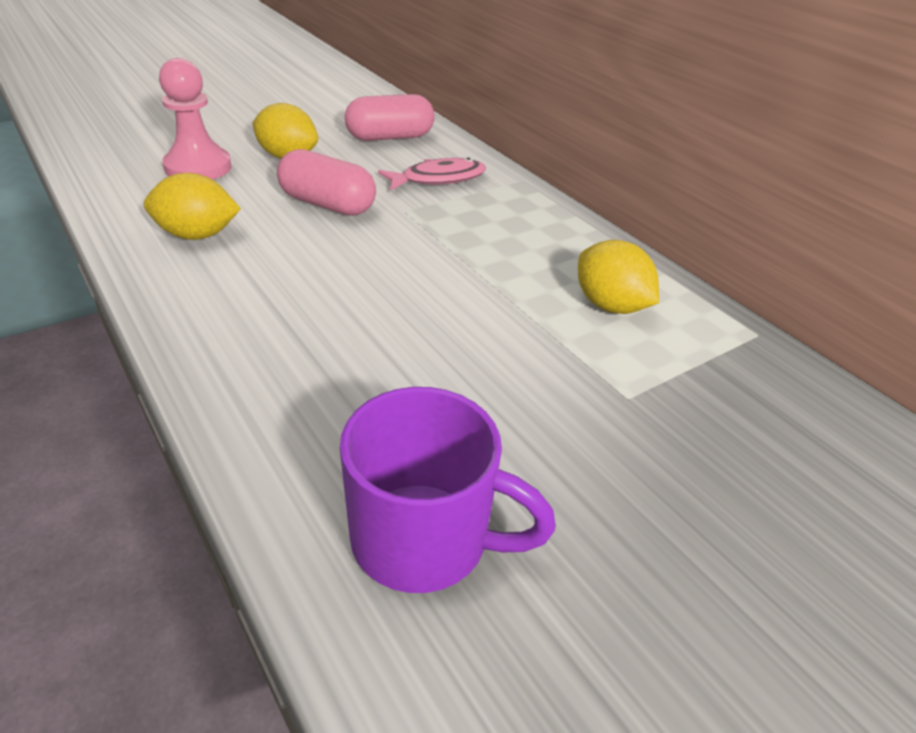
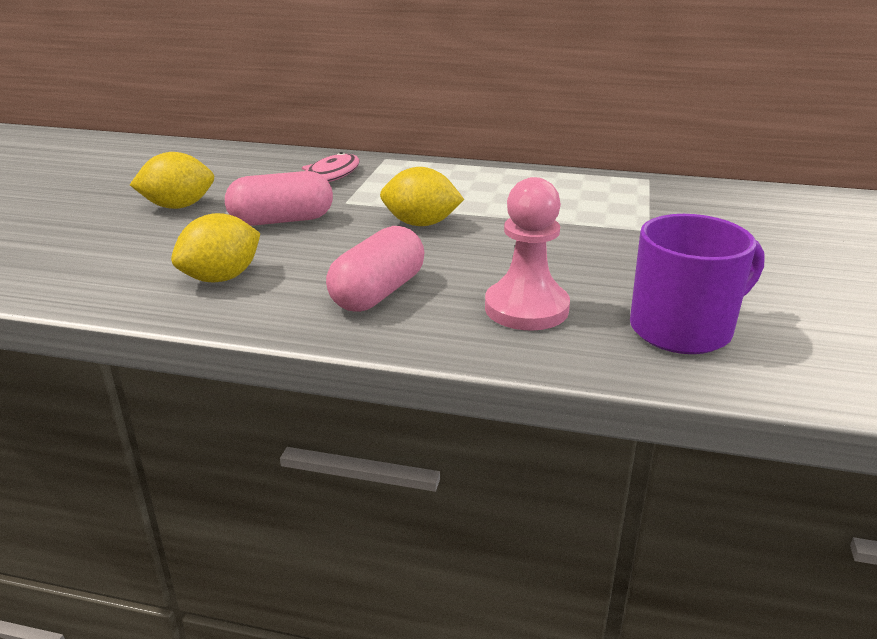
camera: 40 degrees left, 10 degrees down
(198, 167) = (112, 241): pink pawn -> pink pawn (526, 308)
(390, 137) = (235, 166): pink capsule -> pink capsule (378, 293)
(610, 306) = (563, 197): yellow lemon -> yellow lemon (421, 224)

